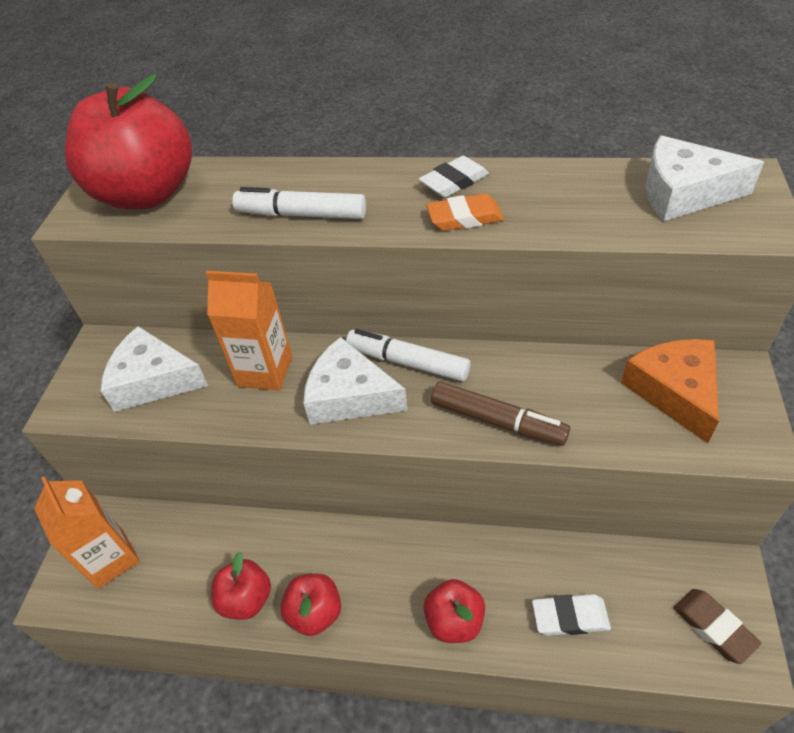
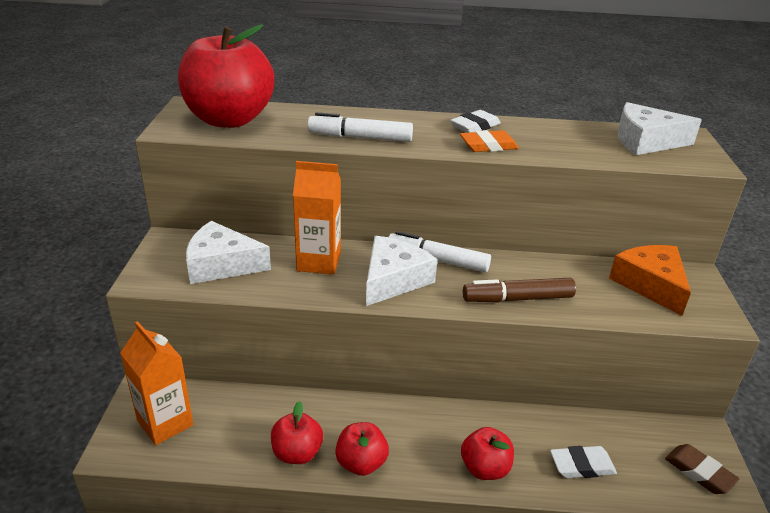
camera: 10 degrees left, 15 degrees down
(349, 396) = (393, 279): white cheese -> white cheese turned 105 degrees clockwise
(497, 421) = (517, 299): brown marker -> brown marker turned 150 degrees clockwise

